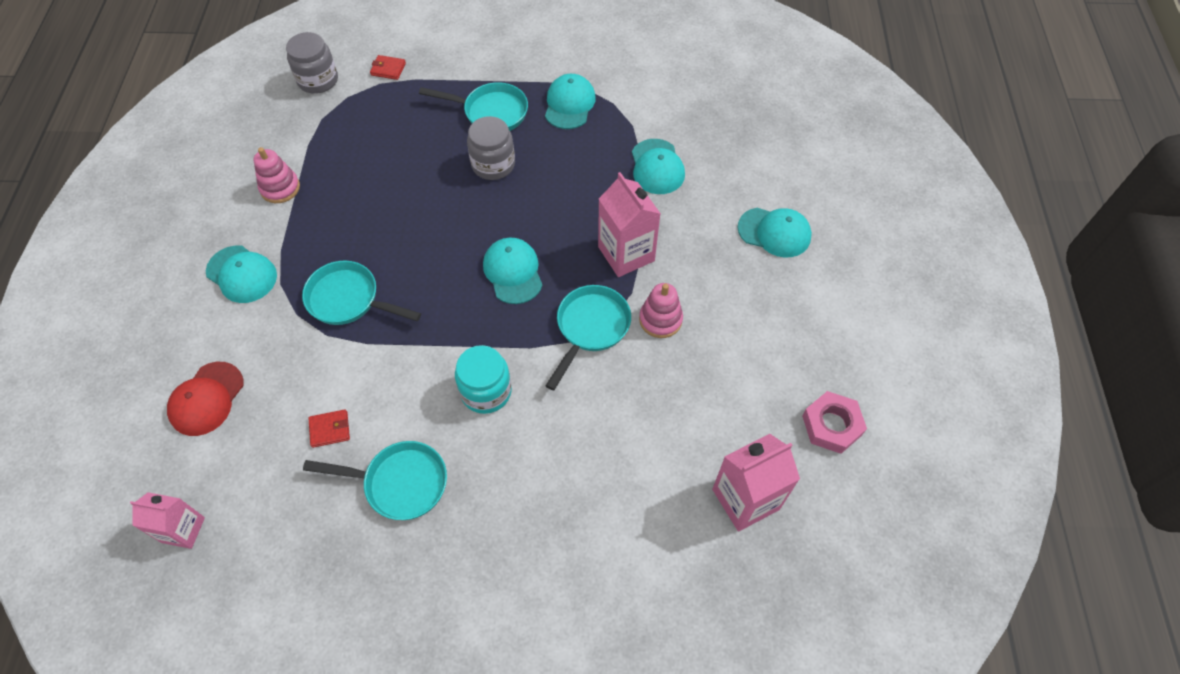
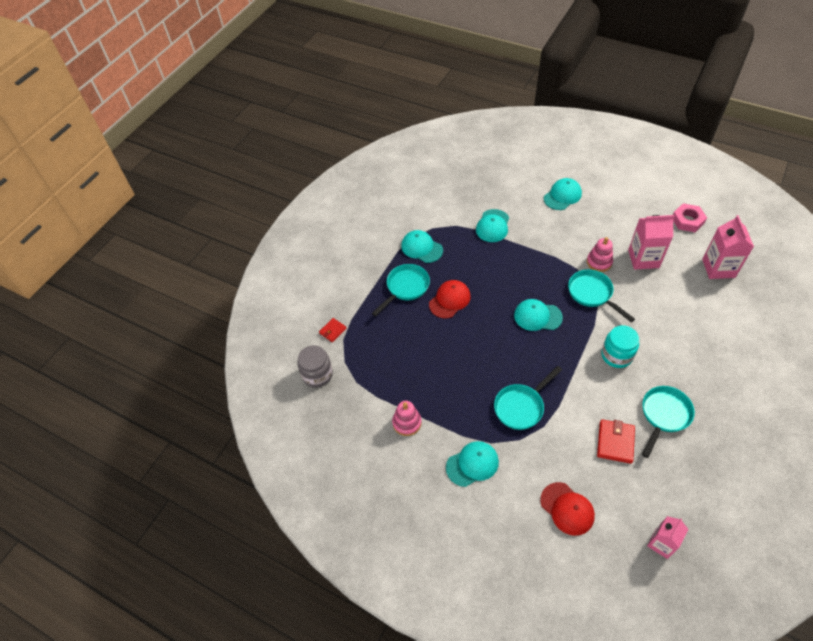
camera: 60 degrees left, 5 degrees down
(330, 429) = (615, 442): red wallet -> red wallet, size x1.63
(493, 164) = (449, 300): grey jar -> red cap
(626, 254) = (548, 261): pink carton -> pink carton (643, 259)
(657, 167) = (493, 226): turquoise cap -> turquoise cap turned 90 degrees clockwise

